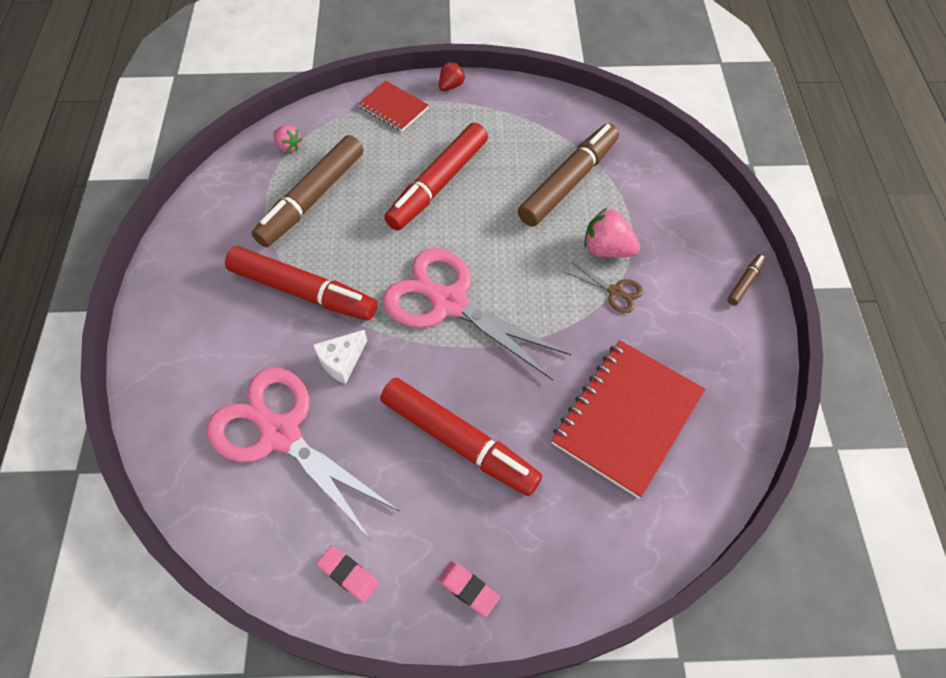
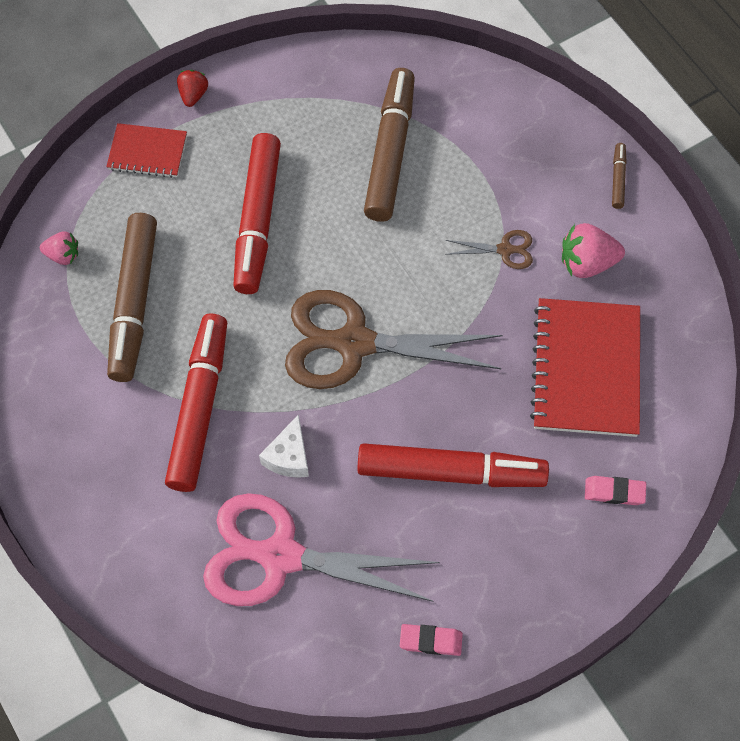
camera: 30 degrees left, 5 degrees up
(303, 291) = (199, 407): red marker -> red marker turned 75 degrees counterclockwise
(449, 303) = (354, 343): pink scissors -> brown scissors
(468, 589) = (540, 593): pink eraser -> pink eraser (614, 492)
(607, 249) = (471, 208): pink strawberry -> pink strawberry (587, 263)

